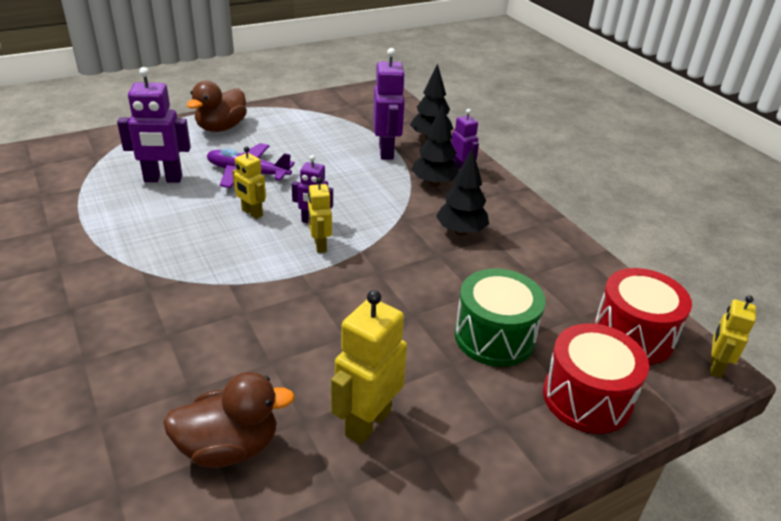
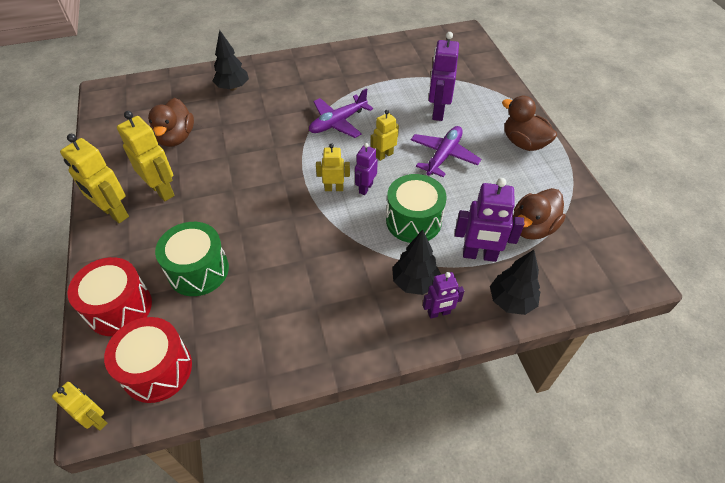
camera: 105 degrees right, 15 degrees up
(184, 257) = (338, 122): none -> purple plane
(343, 127) = (532, 228): none -> brown duck
(355, 187) = (413, 221): none -> green drum
(436, 473) = (114, 213): none -> yellow robot
(460, 231) = (330, 283): black tree -> black tree (233, 87)

